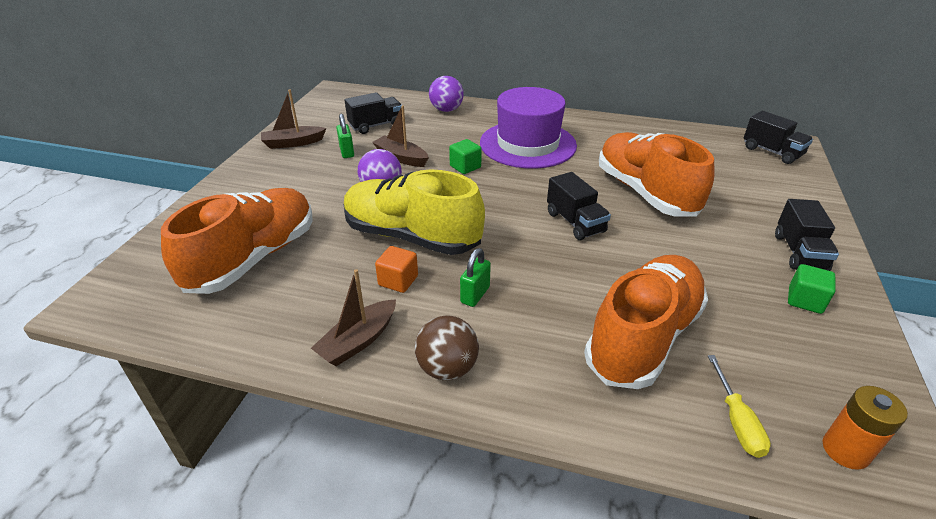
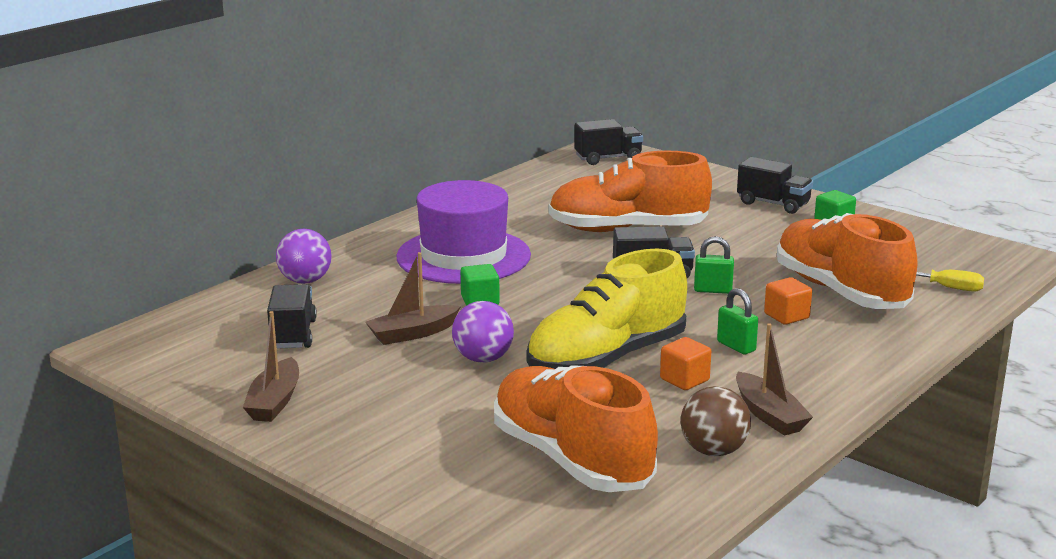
camera: 65 degrees left, 15 degrees down
(347, 152) = (353, 366): green padlock -> green padlock (713, 290)
(447, 368) = (832, 379): brown ball -> brown ball (713, 451)
(557, 312) = (786, 316): none -> orange cube
(845, 450) = (984, 264): orange battery -> none

